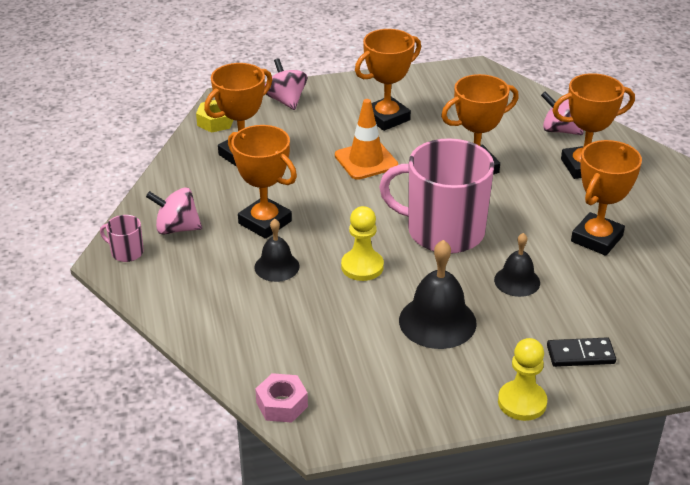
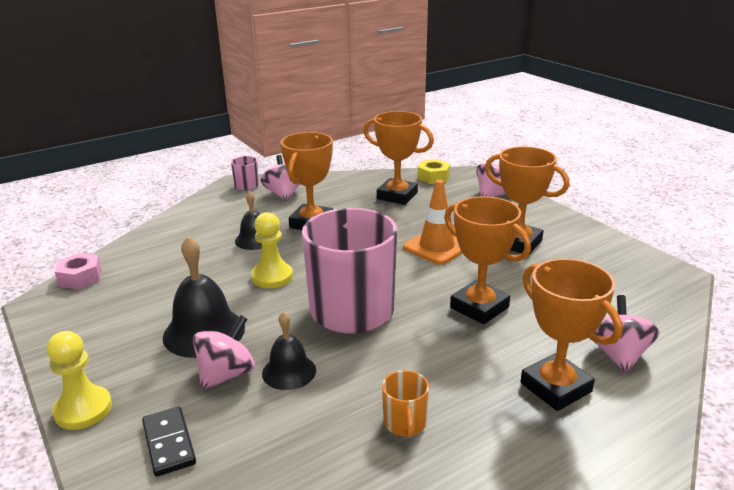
camera: 70 degrees right, 10 degrees down
(506, 315) = (226, 374): none -> pink spinning top
(596, 239) = (405, 423): orange trophy -> orange mug

